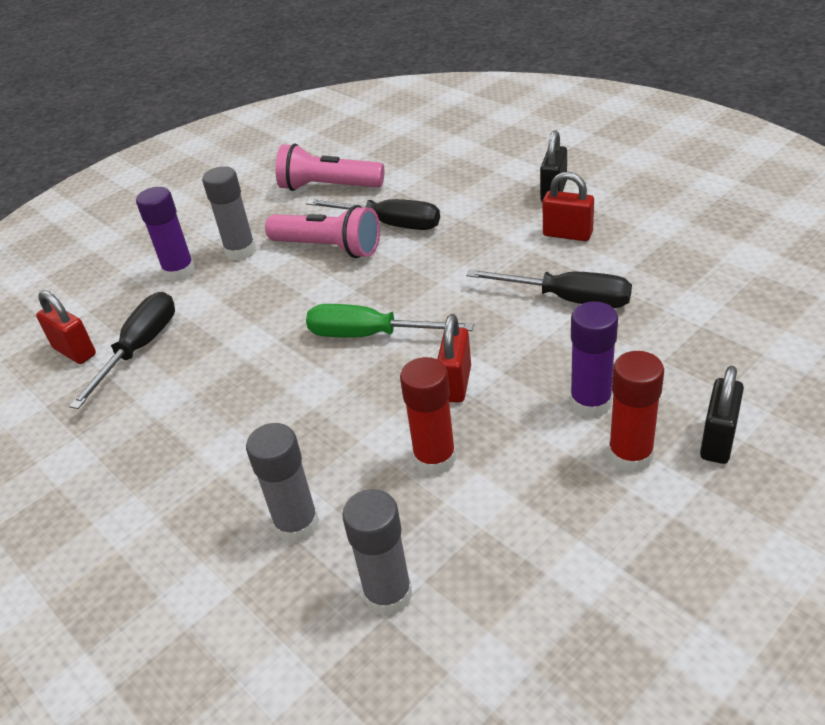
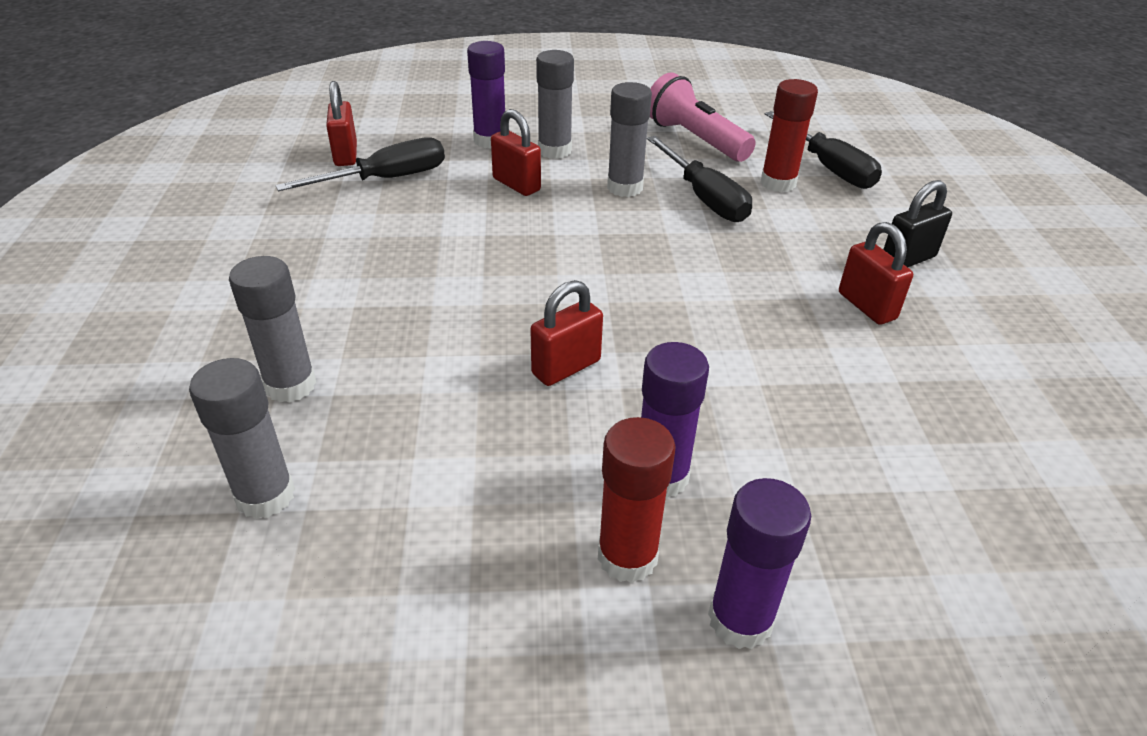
camera: 35 degrees right, 0 degrees up
(249, 291) = (516, 185): none -> red padlock
(328, 248) = (625, 188): pink flashlight -> grey glue stick
(370, 335) = (556, 278): green screwdriver -> none
(435, 459) = (457, 416): red glue stick -> red glue stick (778, 183)
(567, 299) = (778, 365): black screwdriver -> black screwdriver (827, 167)
(717, 441) = (740, 620): black padlock -> purple glue stick

